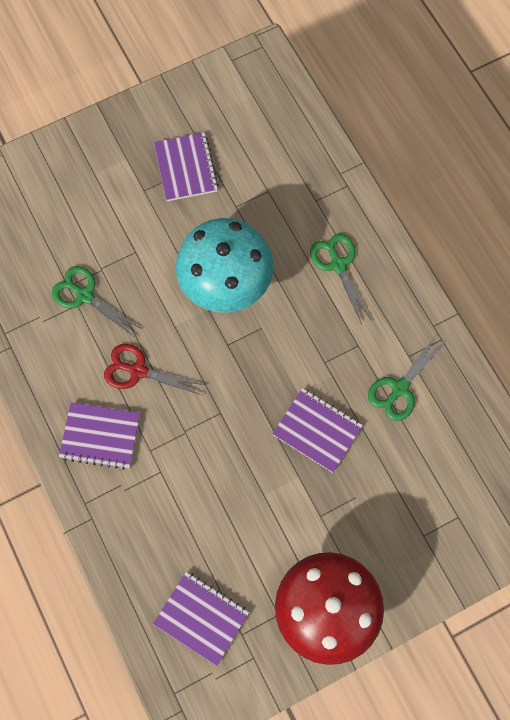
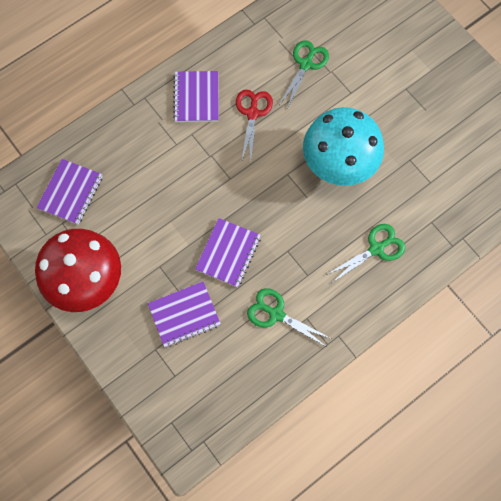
camera: 80 degrees right, 0 degrees up
(186, 168) = (434, 115): purple notebook -> purple notebook (184, 314)

